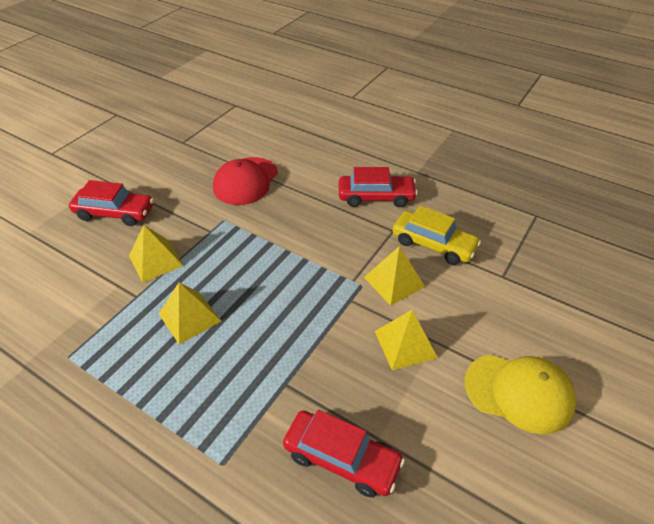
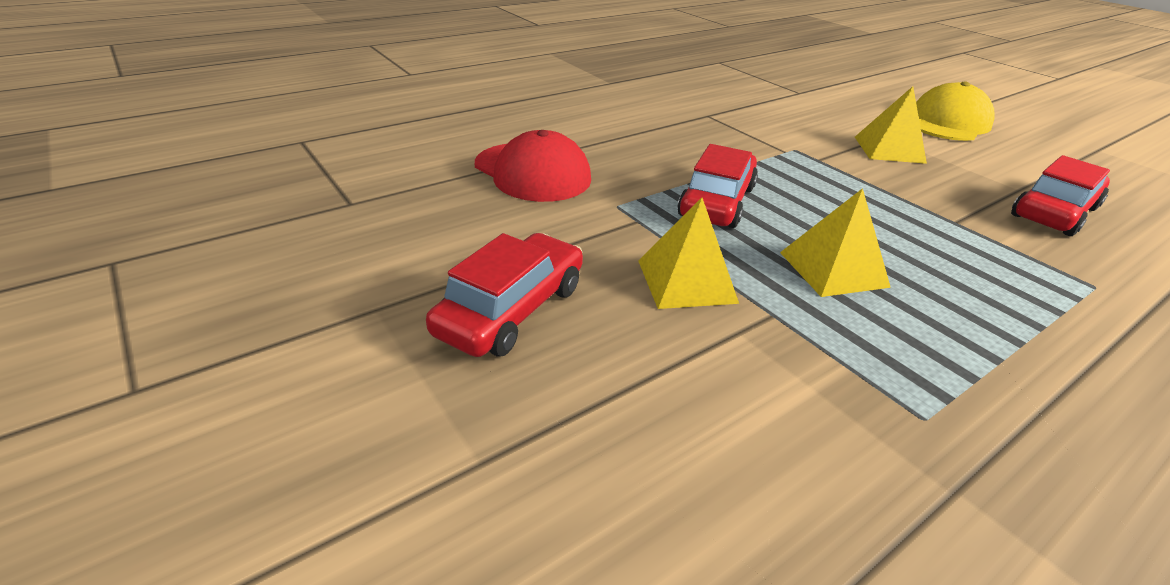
camera: 70 degrees left, 10 degrees down
(376, 197) = (641, 109): red car -> red car (717, 202)
(394, 282) = (794, 133): yellow pyramid -> none
(433, 244) = (741, 105): yellow car -> none

